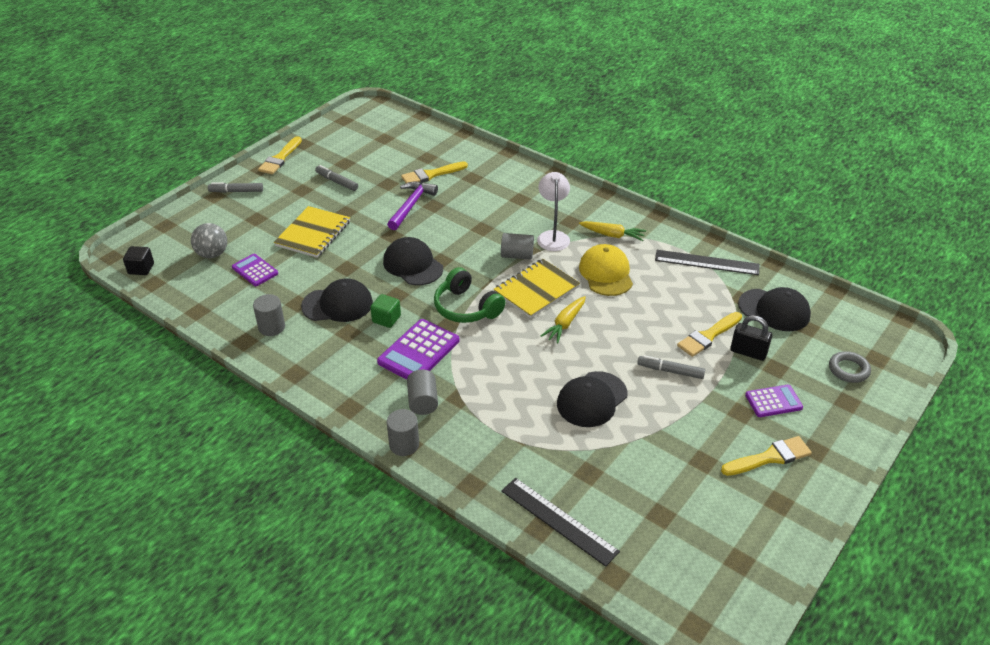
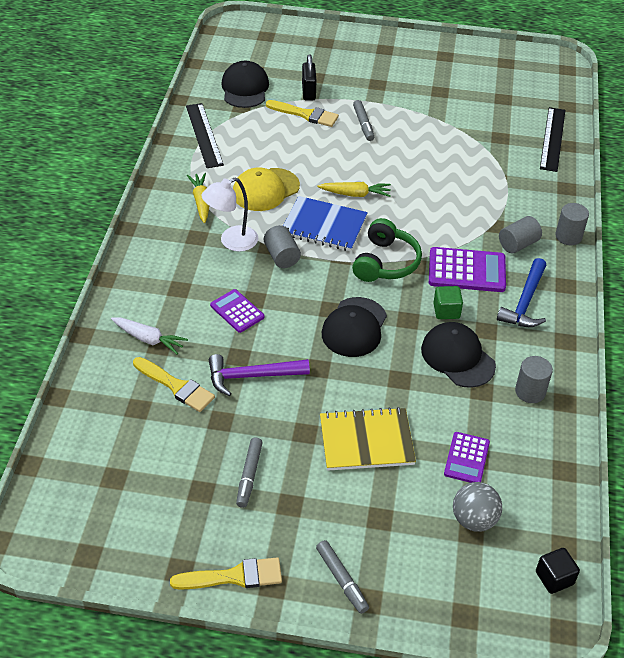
camera: 120 degrees left, 5 degrees up
(355, 370) = (525, 302): none -> blue hammer
(481, 175) = (149, 339): none -> white carrot
(536, 290) = (324, 226): yellow notebook -> blue notebook
(592, 399) = (429, 155): black cap -> none
(769, 457) = (409, 65): yellow brush -> none
(773, 401) = (353, 72): purple calculator -> purple calculator (237, 311)
(848, 370) = (289, 46): grey ring -> none

